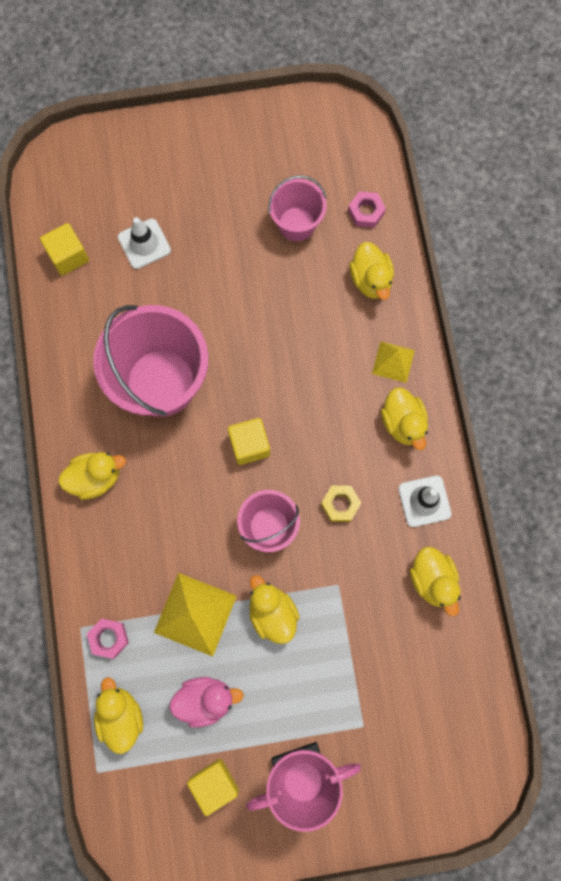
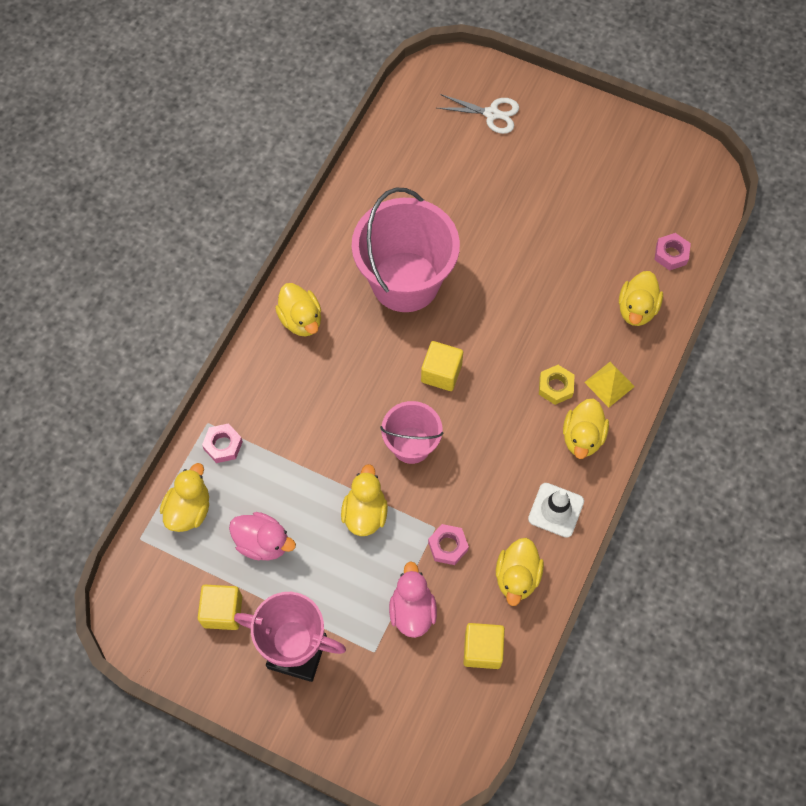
camera: 35 degrees right, 10 degrees down
(68, 256) = (401, 144): yellow cube -> yellow cube (482, 649)
(95, 478) = (301, 320): yellow duck -> yellow duck turned 45 degrees clockwise
(128, 177) = (492, 114): none -> white scissors
(144, 244) = (468, 170): white traffic cone -> none
(195, 614) = (303, 472): yellow pyramid -> none
(296, 224) = (605, 229): pink bucket -> none
(340, 504) = (483, 466): yellow nut -> yellow nut (555, 387)
(360, 593) = (448, 546): none -> pink nut
(369, 669) = (412, 610): none -> pink duck

